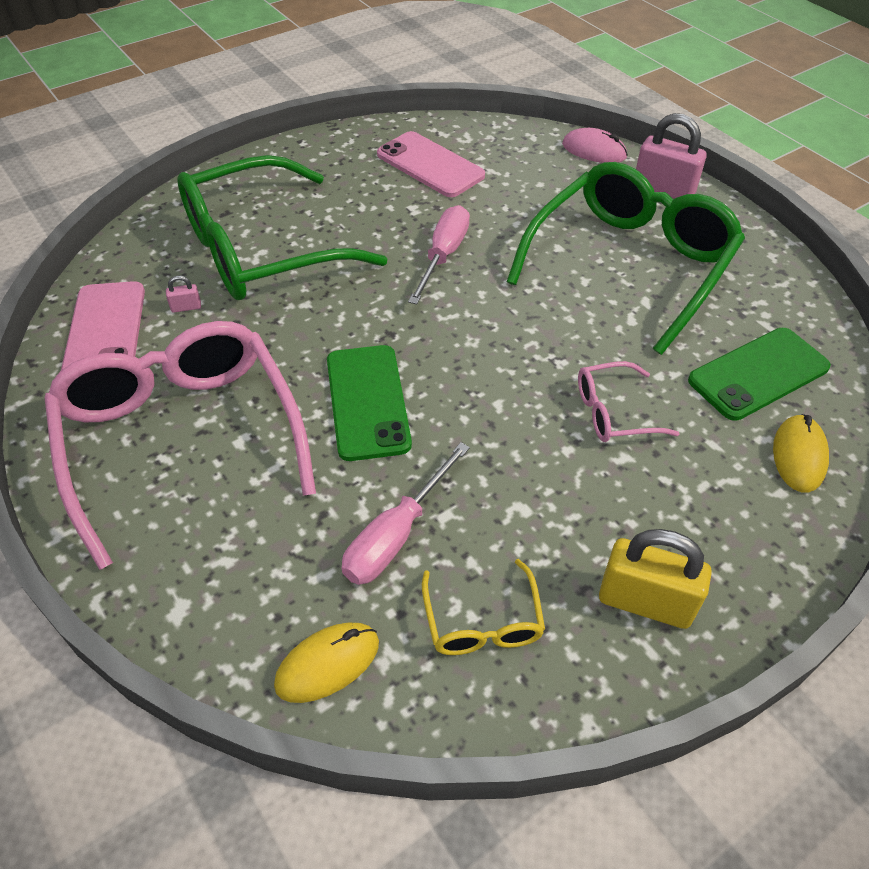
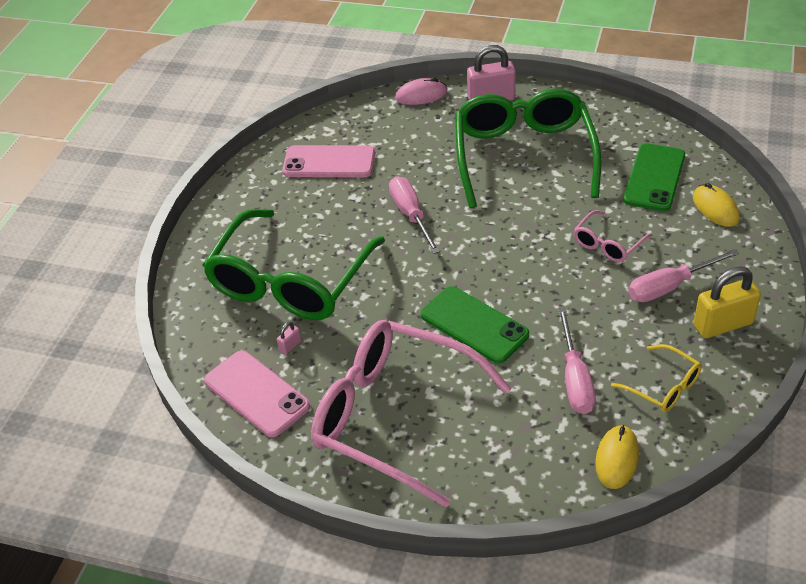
camera: 35 degrees left, 5 degrees down
(631, 509) = (670, 287): none -> pink screwdriver

